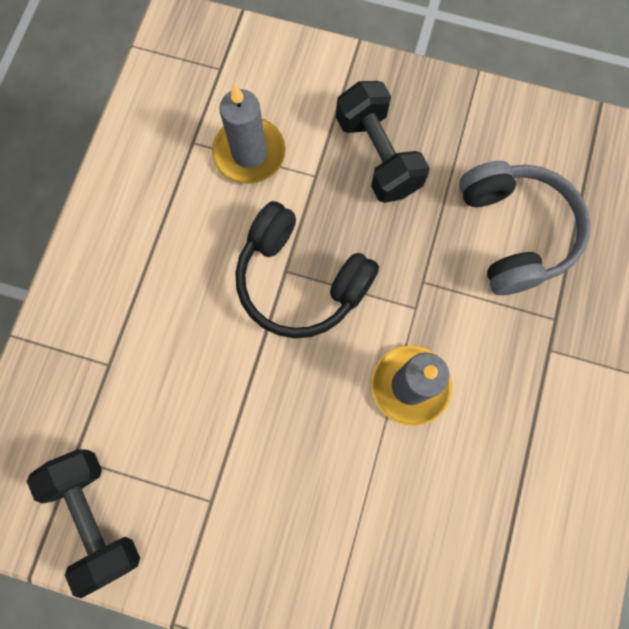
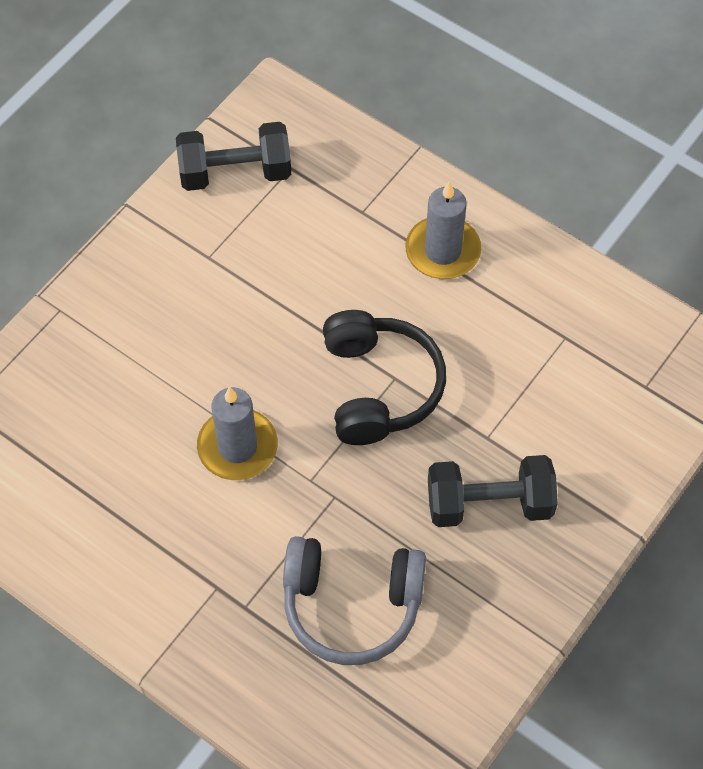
camera: 110 degrees right, 15 degrees down
(249, 153) = (534, 384): grey candle -> grey candle (443, 251)
(300, 281) = (379, 387): black headphones -> black headphones turned 120 degrees clockwise

